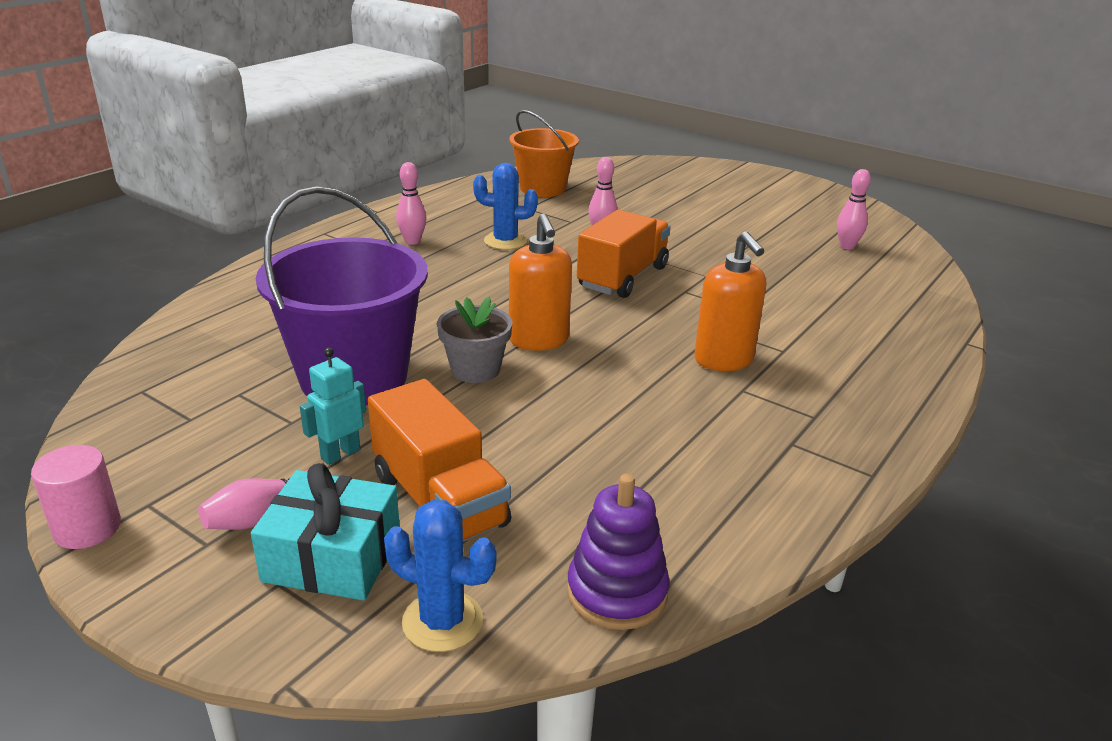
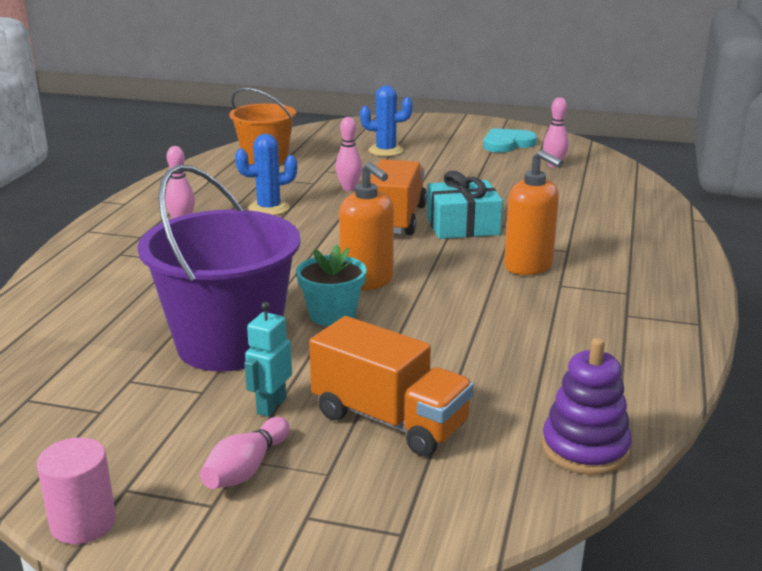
camera: 20 degrees left, 5 degrees down
(332, 557) = (336, 485): turquoise gift -> turquoise gift (462, 226)
(442, 621) = (469, 505): blue cactus -> blue cactus (386, 151)
(475, 369) = (332, 315): grey flower pot -> turquoise flower pot
(812, 212) = (507, 144): none -> turquoise heart

